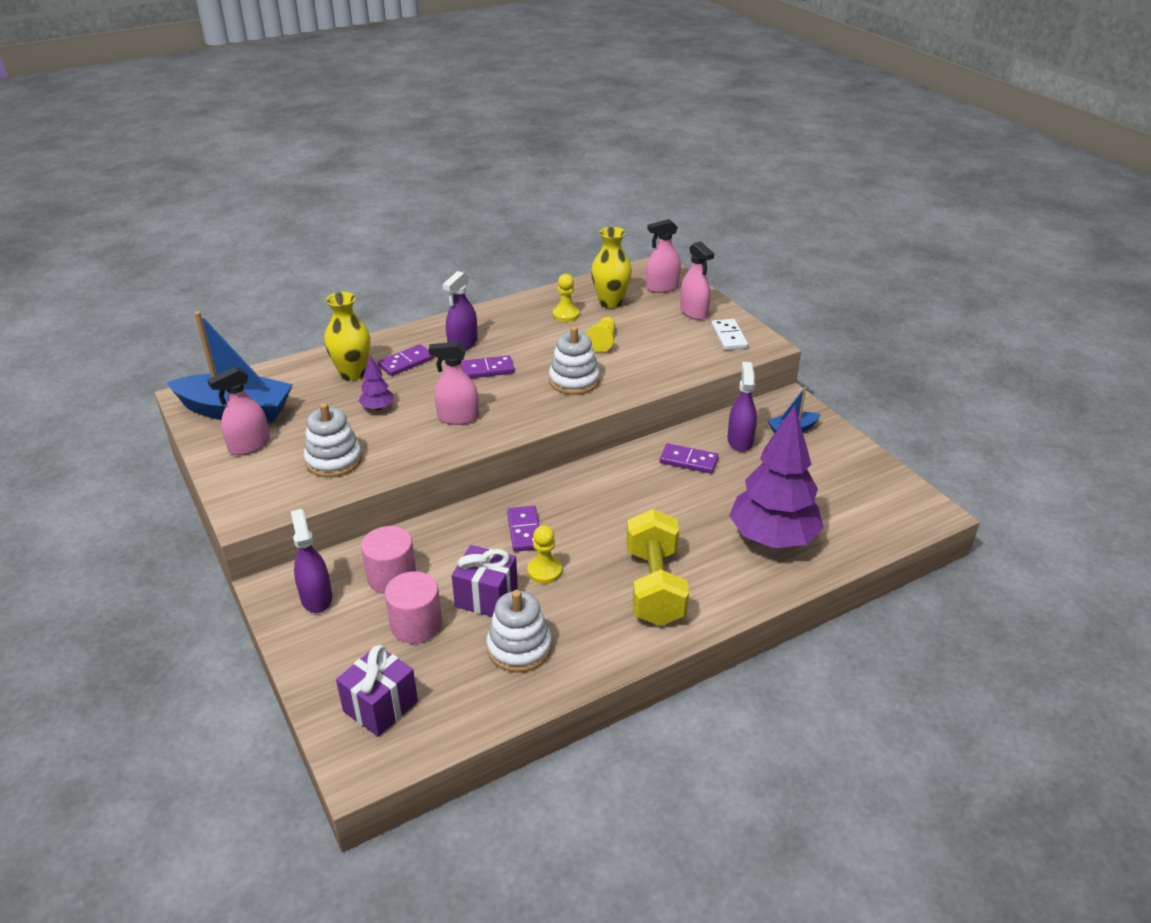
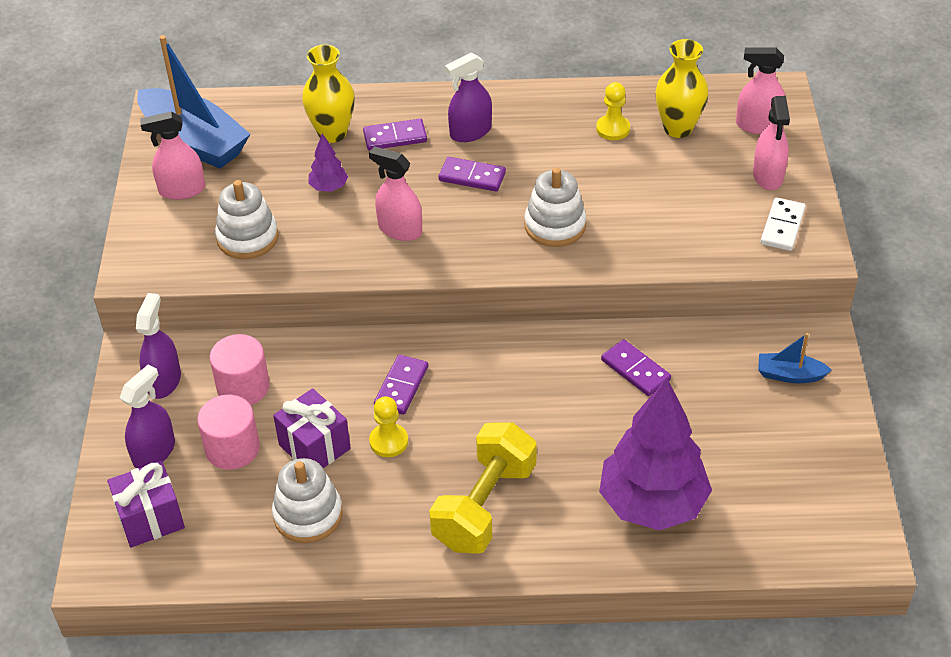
camera: 30 degrees right, 10 degrees up
(603, 341) = (627, 182): yellow pawn -> none
(740, 441) = (715, 366): purple spray bottle -> purple spray bottle (154, 452)

